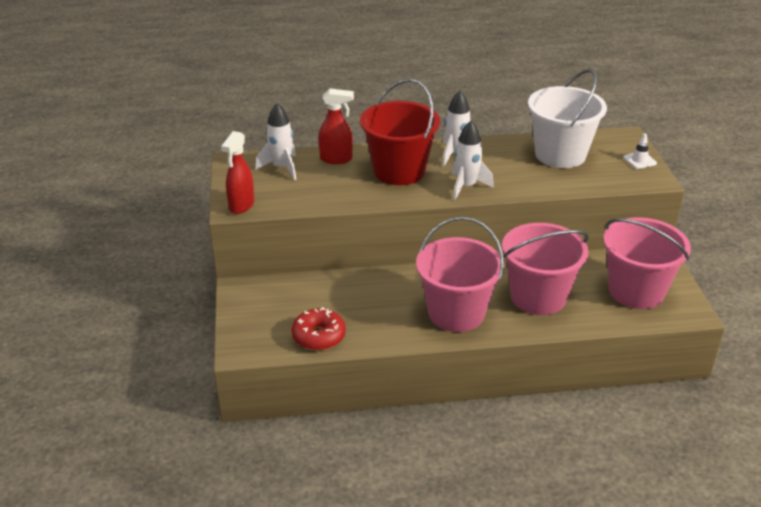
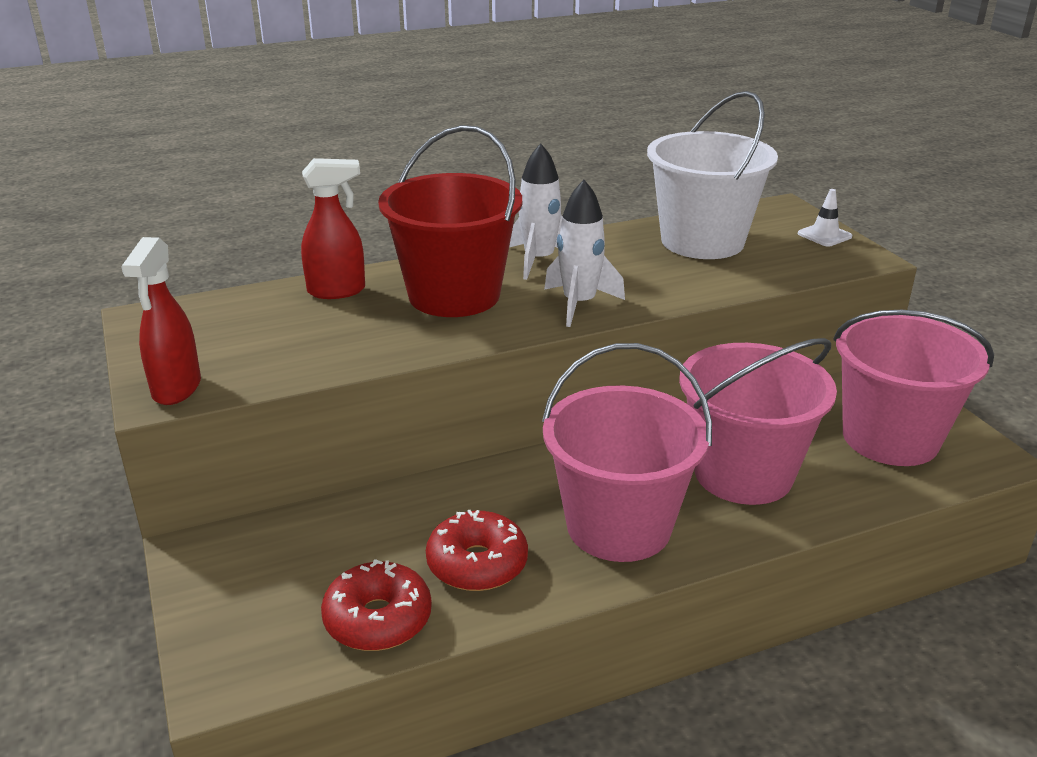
camera: 15 degrees left, 5 degrees down
(281, 168) = (240, 316): white rocket -> none
(375, 319) = (477, 564): none -> red donut

